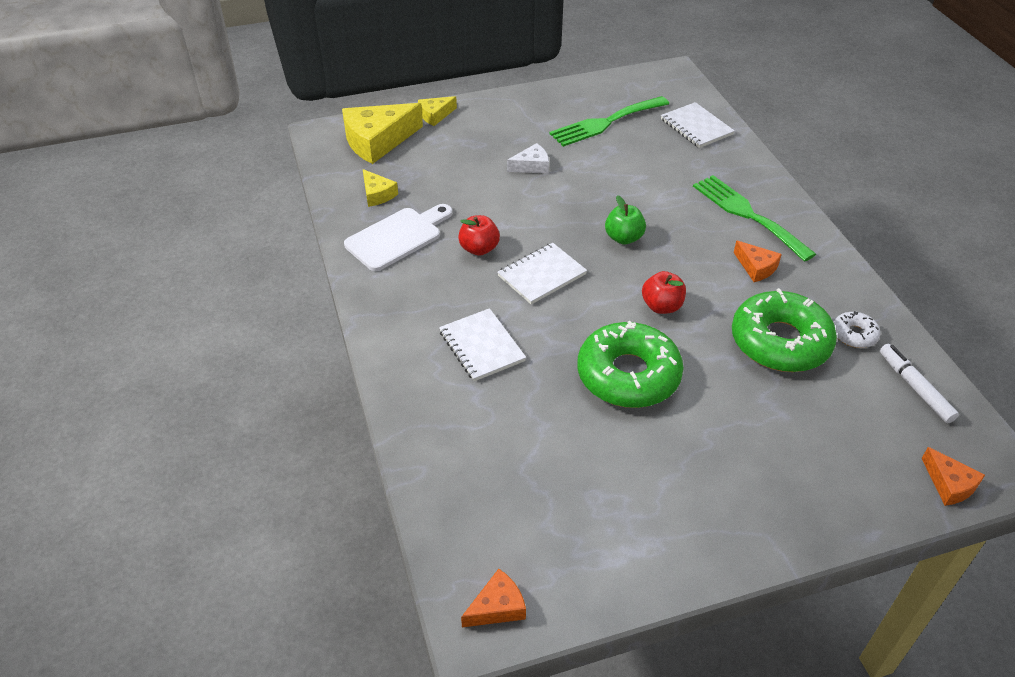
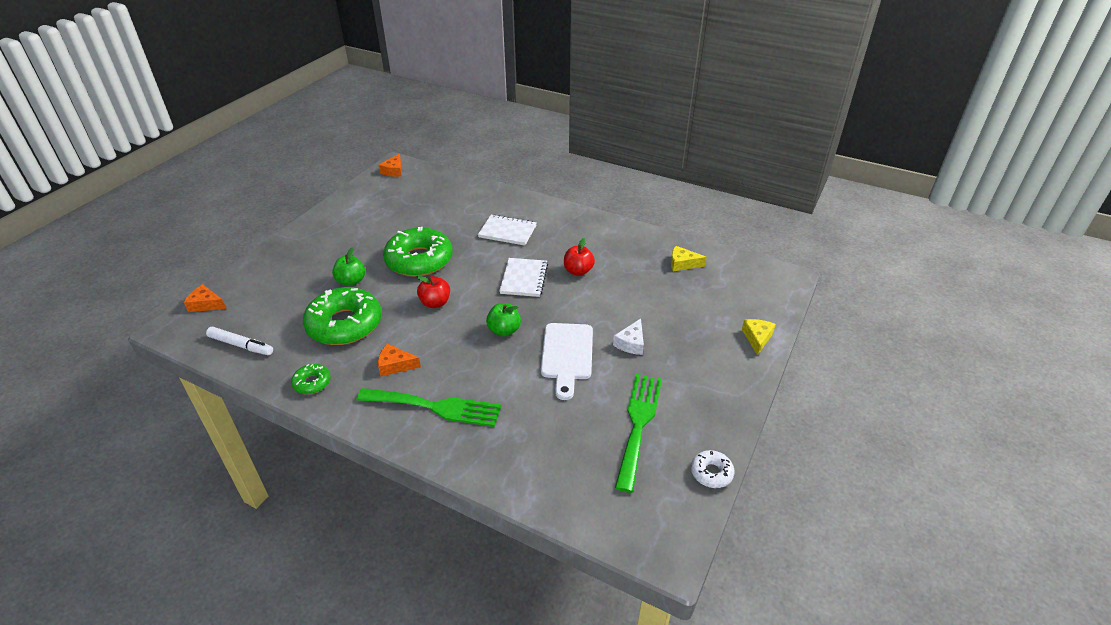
camera: 135 degrees right, 5 degrees down
(378, 141) = (749, 294): yellow cheese -> none
(397, 237) = (629, 250): white cutting board -> white cutting board (567, 355)
(696, 127) = (562, 479): white notebook -> none
(735, 398) = (351, 281): none -> green apple
(850, 298) = (312, 383): none -> green donut
(854, 334) = (296, 357): white donut -> white donut (711, 473)

